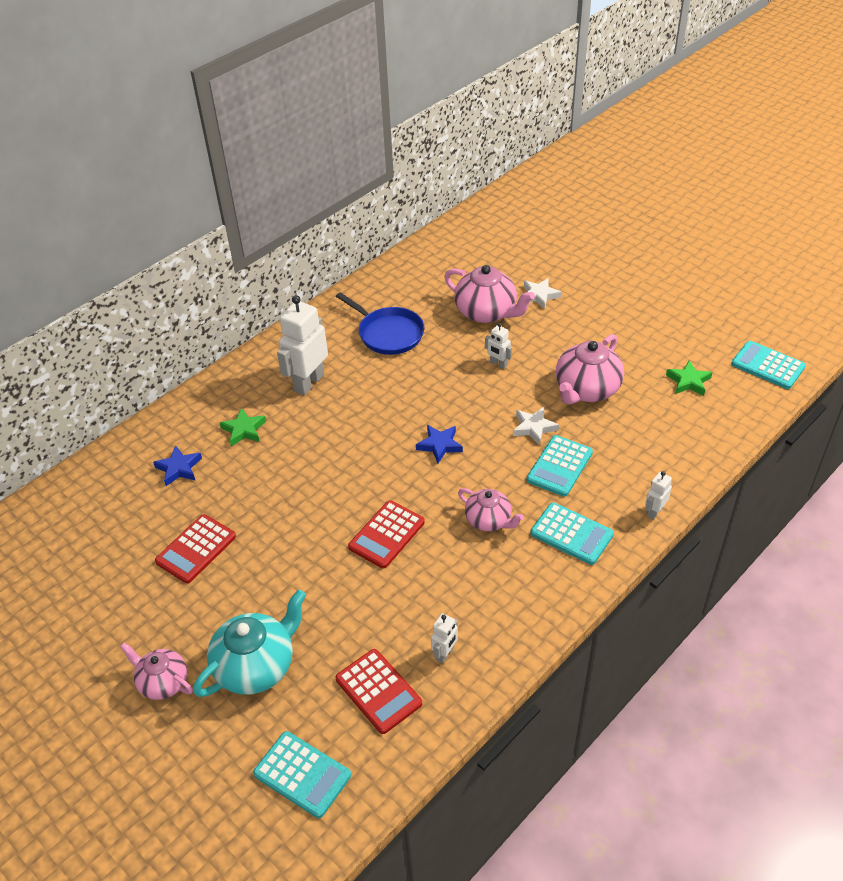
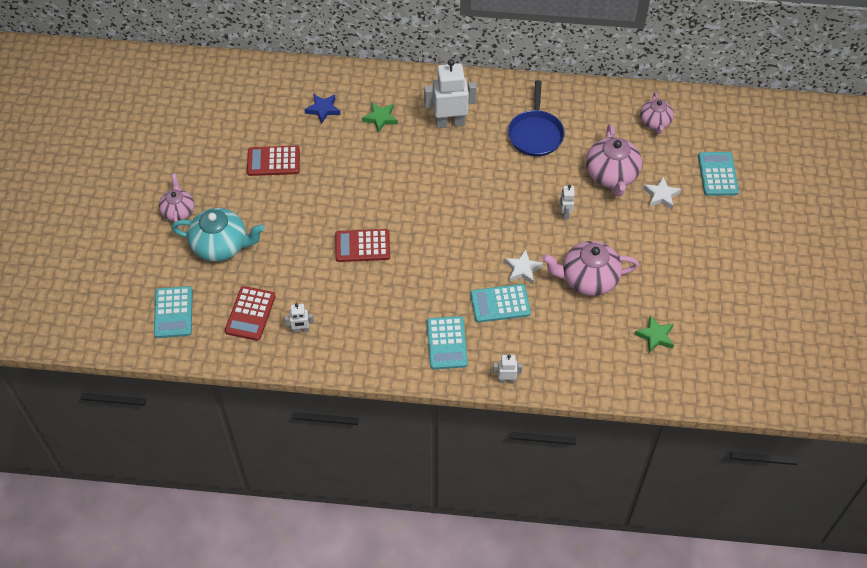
camera: 50 degrees right, 10 degrees up
(440, 445) = (459, 227): blue star -> none
(489, 520) = (419, 292): pink teapot -> pink teapot (655, 122)
(767, 365) = (721, 378): turquoise calculator -> turquoise calculator (718, 174)

